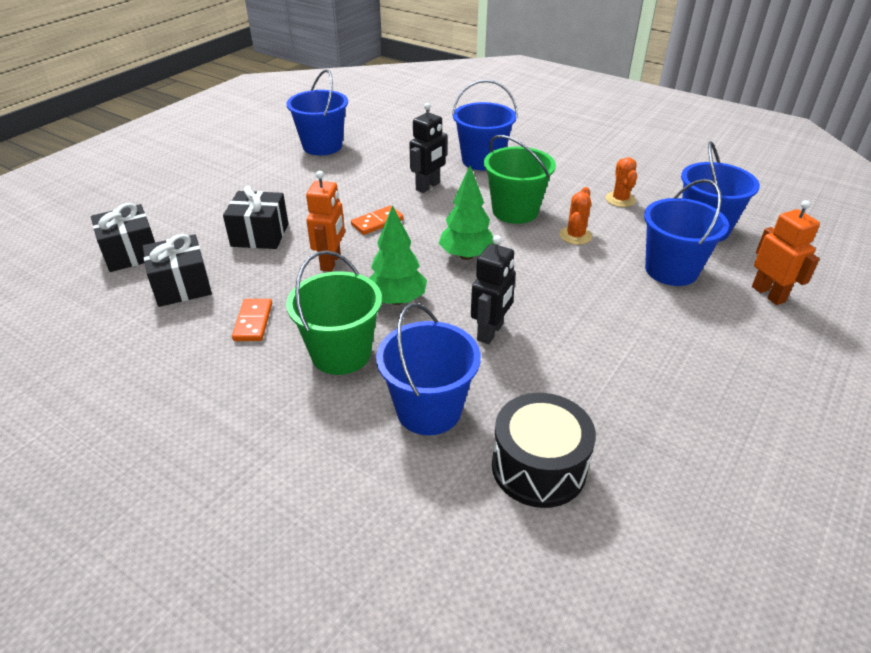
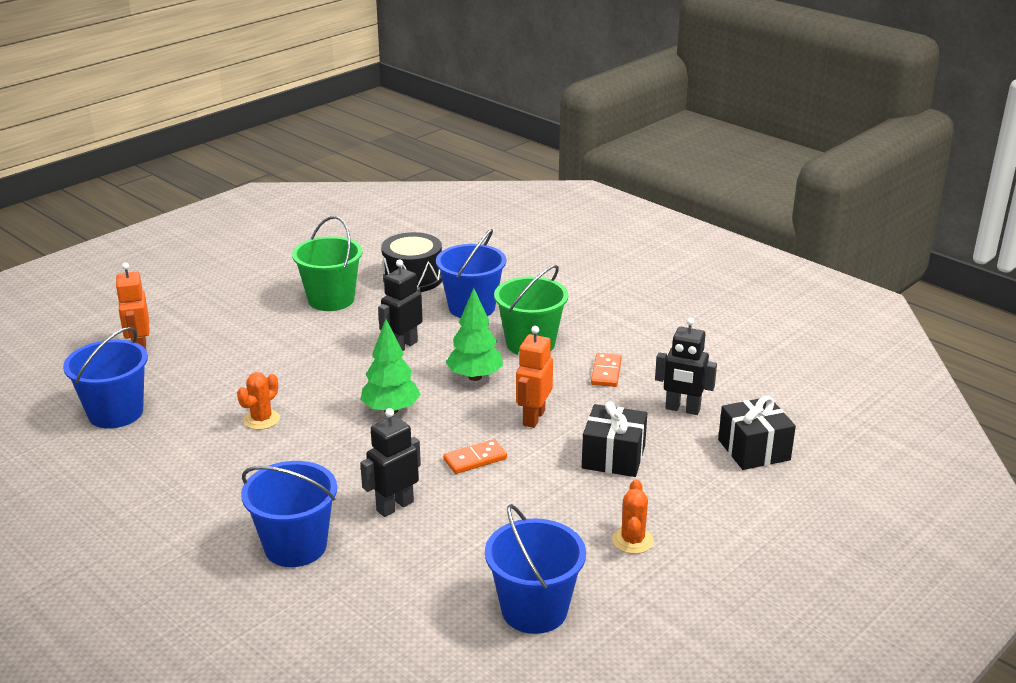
camera: 170 degrees left, 10 degrees down
(182, 286) = (682, 409): black gift -> black robot
(515, 211) = (305, 457): green bucket -> green bucket (331, 299)
(620, 199) = (167, 459): orange cactus -> orange cactus (632, 540)
(671, 270) = (201, 377): blue bucket -> none

